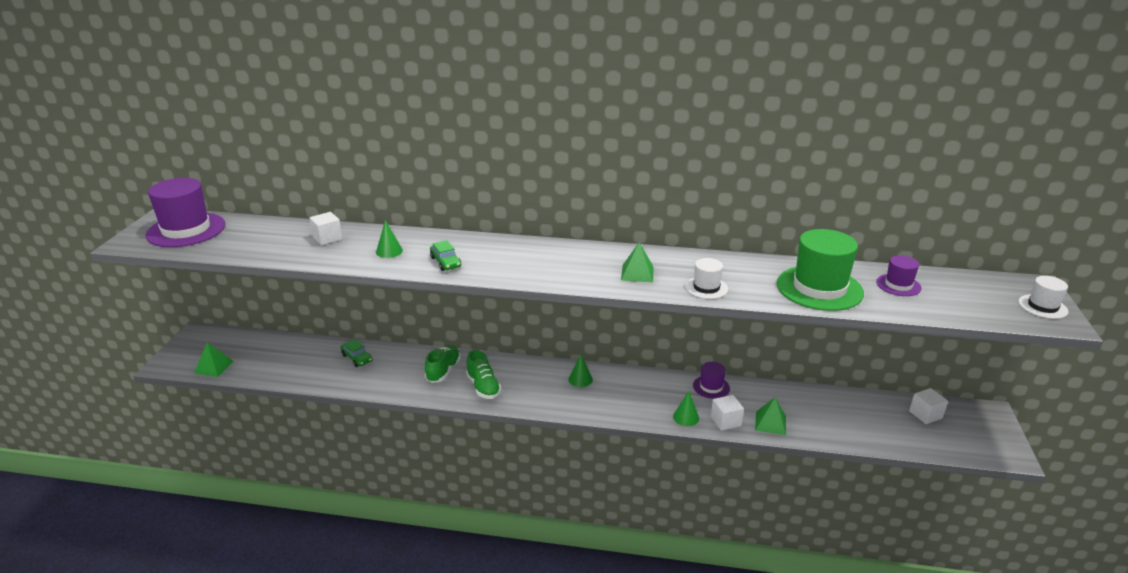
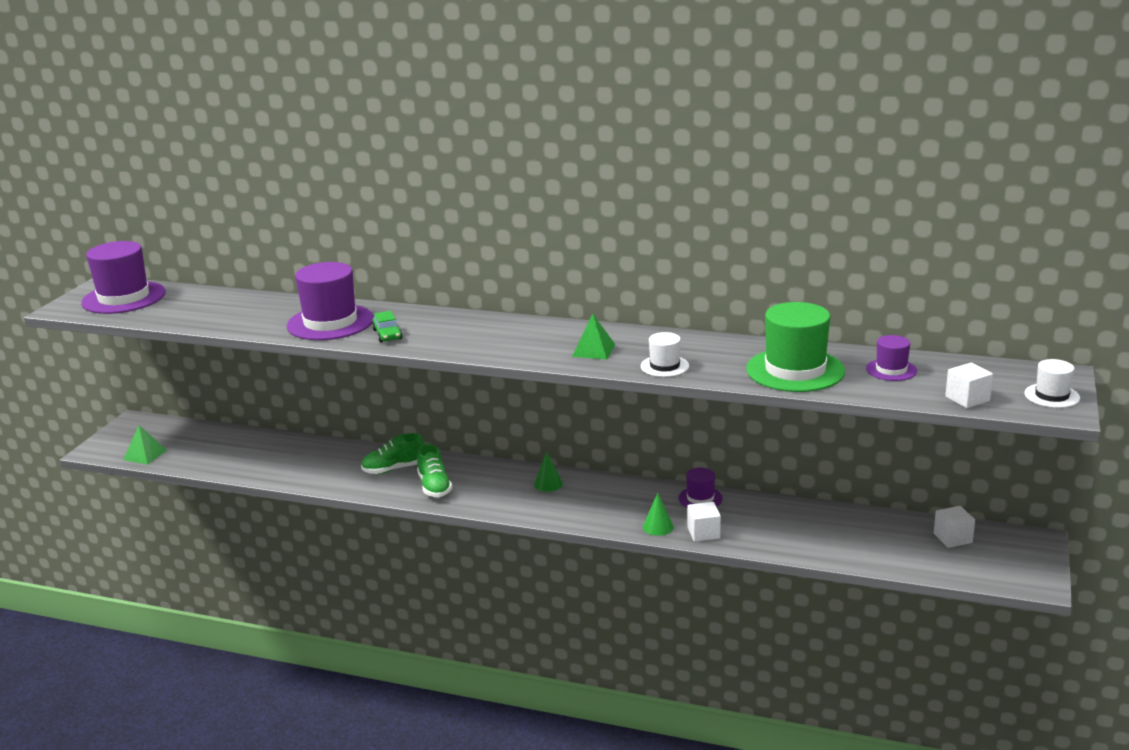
camera: 10 degrees right, 5 degrees down
(327, 238) = (269, 309): white cube -> white cube (967, 399)
(357, 358) = (301, 452): green car -> none
(389, 251) = (330, 322): green cone -> purple hat
(443, 371) = (394, 469): green shoe -> green shoe turned 135 degrees counterclockwise
(770, 423) = (756, 537): green pyramid -> none

